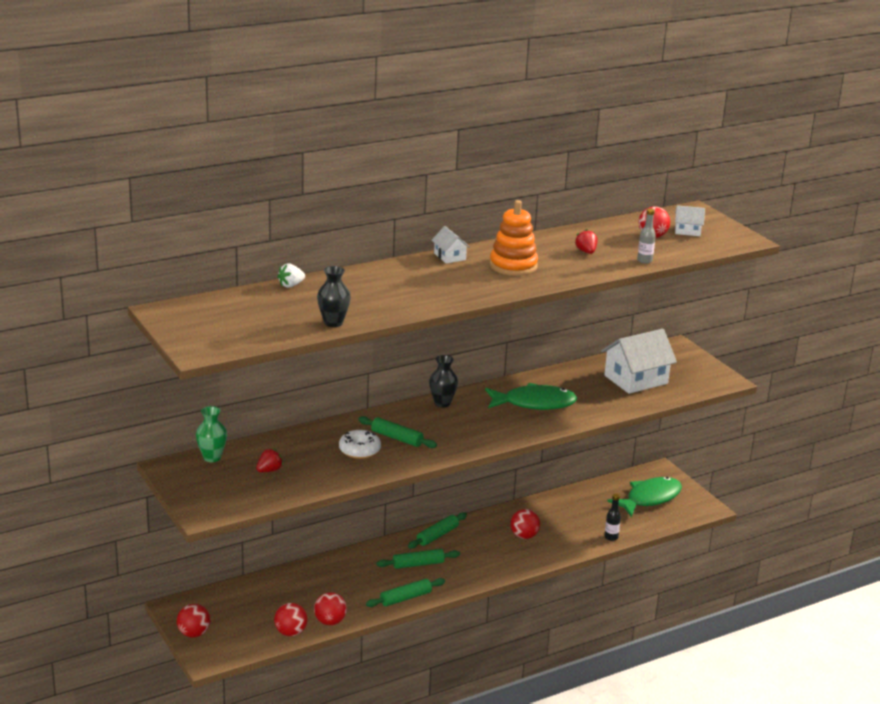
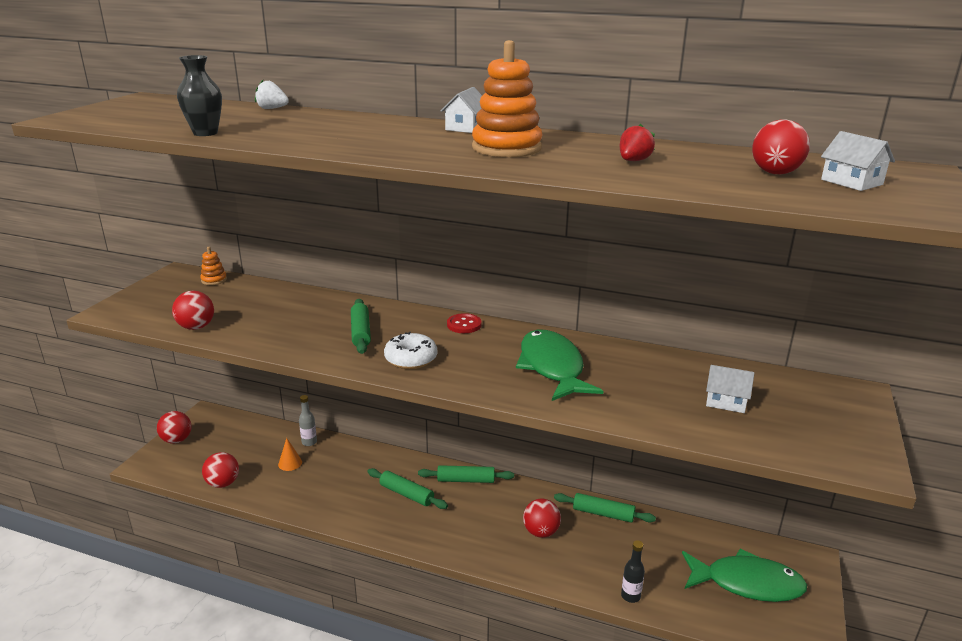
camera: 50 degrees right, 0 degrees up
(212, 457) = (214, 280): green vase -> orange stacking toy
(269, 470) = (220, 306): red strawberry -> none
(309, 595) = (290, 463): none -> orange cone
(330, 621) = (260, 495): red ball -> red ball (196, 327)
(359, 450) = (311, 326): white donut -> white donut (411, 359)
(405, 598) = (344, 516): green rolling pin -> green rolling pin (603, 514)
(442, 403) = (464, 325): black vase -> red button
(534, 403) = (552, 367): green fish -> green fish turned 150 degrees counterclockwise
(636, 379) = (726, 401): white house -> white house, size x0.50
(644, 261) = (693, 187): grey bottle -> grey bottle (309, 442)

